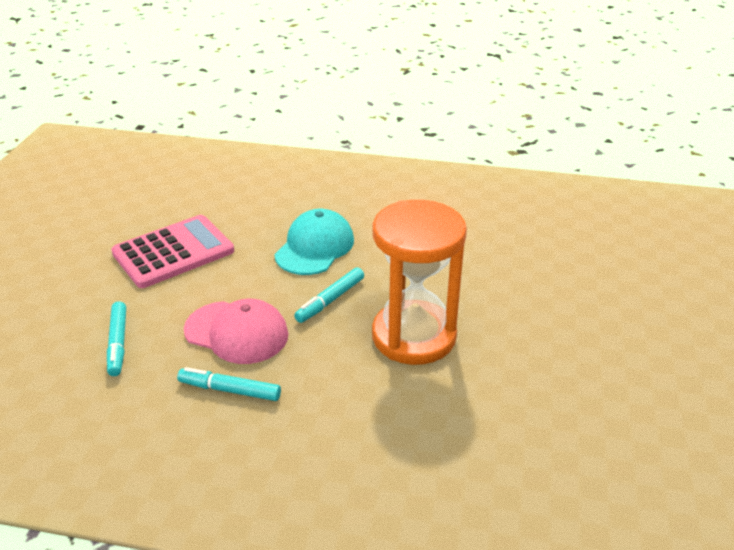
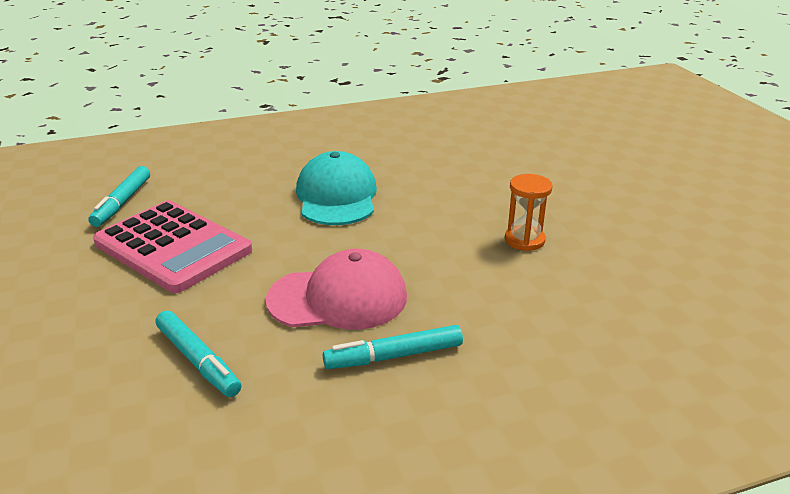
camera: 30 degrees left, 5 degrees down
(173, 252) = (173, 247): pink calculator -> pink calculator turned 105 degrees clockwise
(330, 300) = (407, 236): turquoise marker -> turquoise marker (122, 202)
(414, 336) = (524, 240): orange hourglass -> orange hourglass, size x0.41

